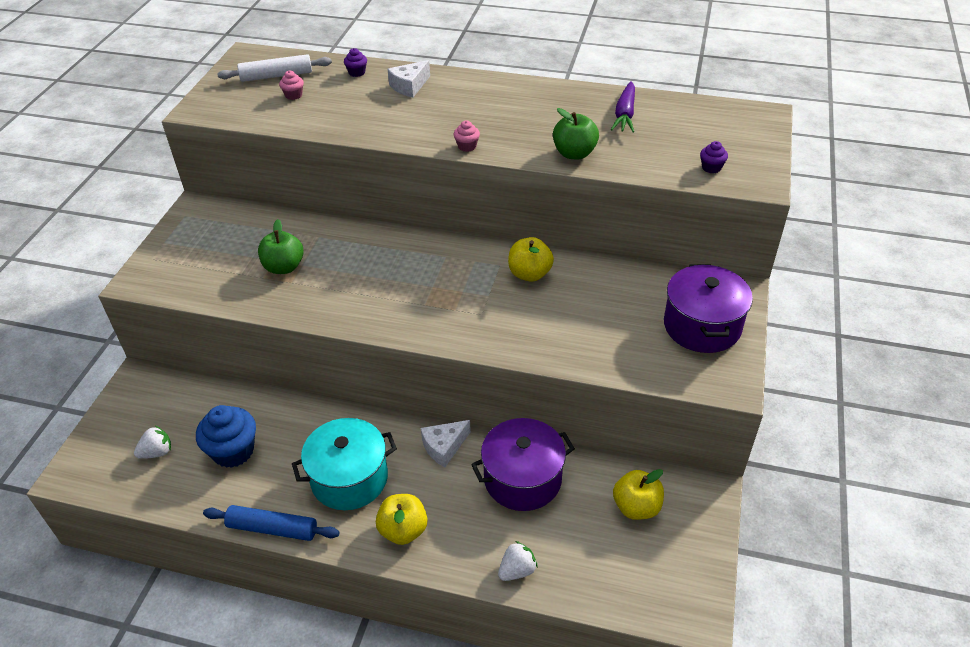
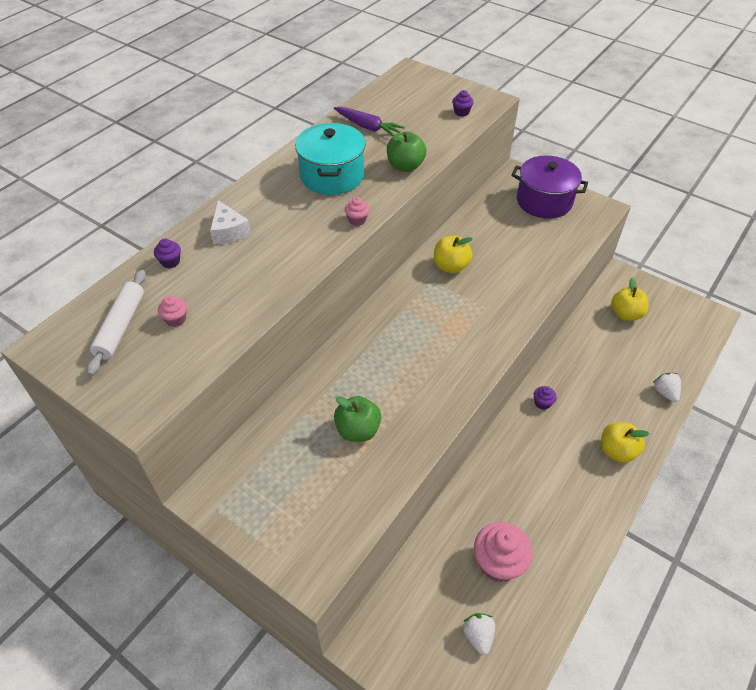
camera: 70 degrees left, 5 degrees up
(233, 451) = (498, 563): blue cupcake -> pink cupcake
(272, 528) = (595, 545): blue rolling pin -> none
(349, 478) = (556, 475): turquoise pot -> turquoise pot (332, 176)
(444, 447) = (542, 403): white cheese -> purple cupcake
(522, 479) = (586, 365): purple pot -> none

